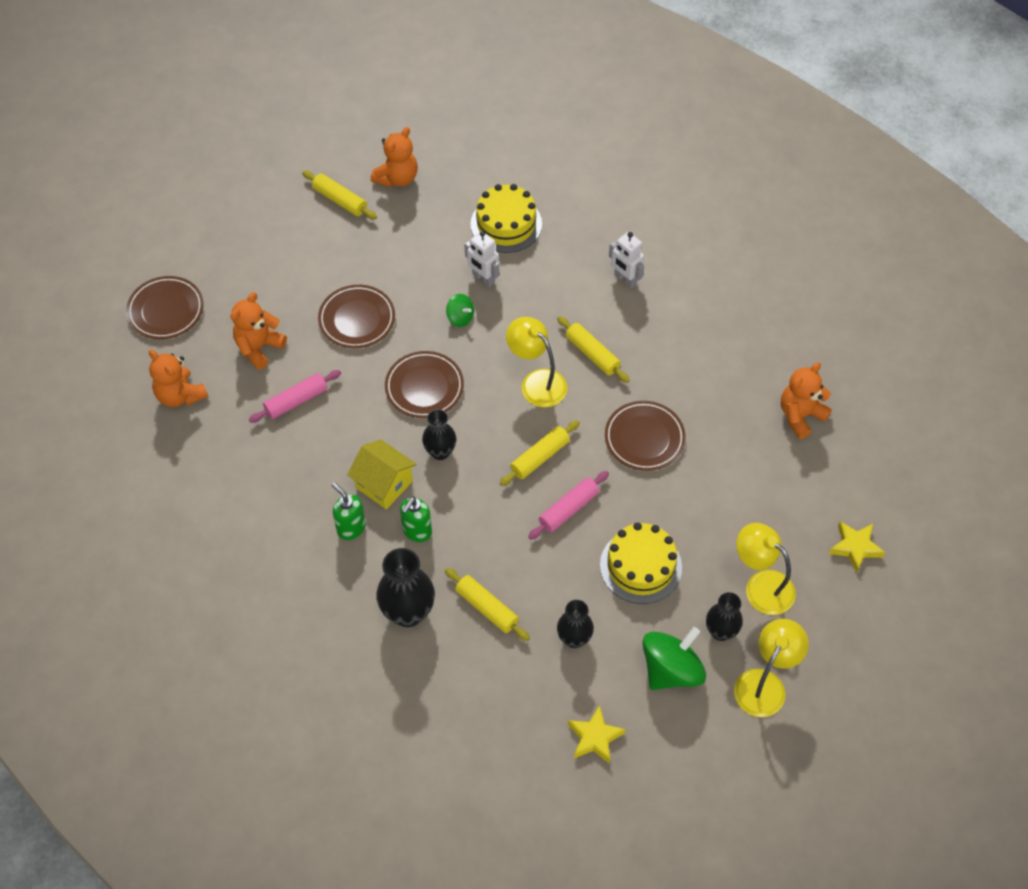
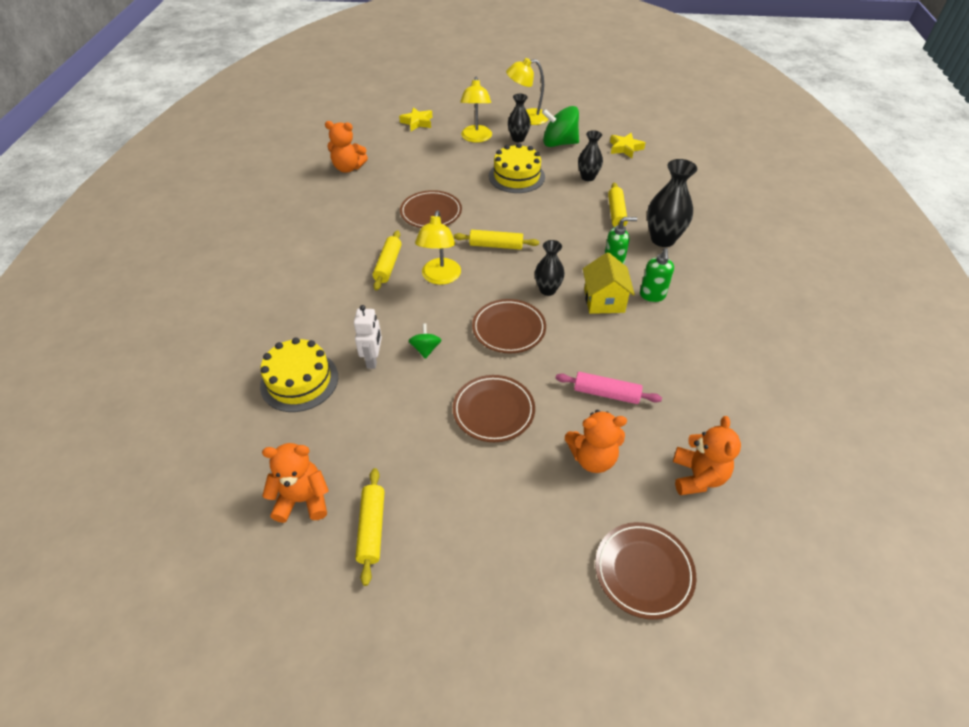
camera: 130 degrees left, 10 degrees down
(568, 509) = (516, 216): pink rolling pin -> none
(625, 279) = (302, 284): white robot -> none

